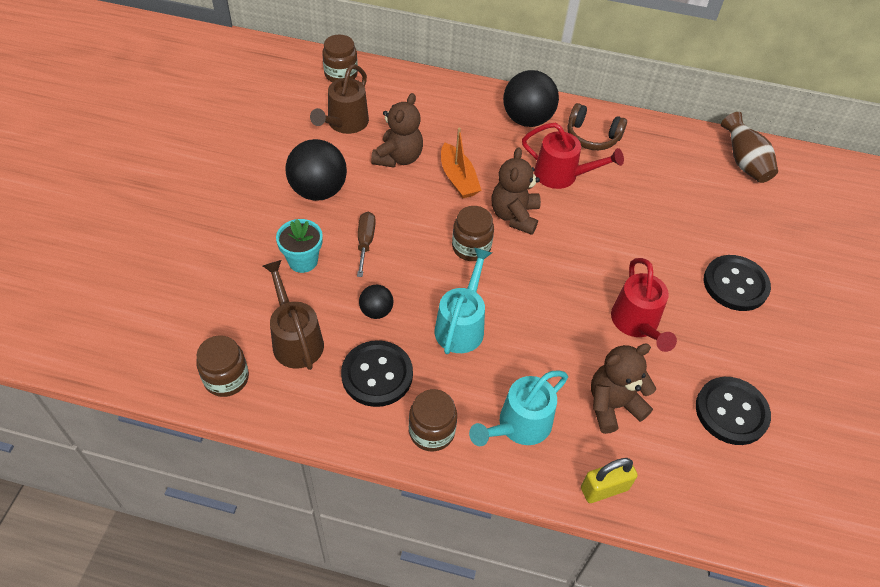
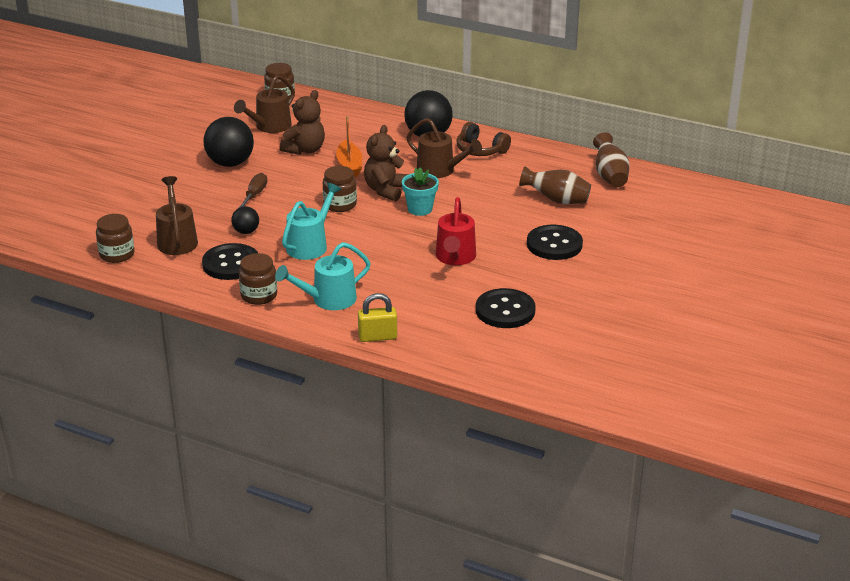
camera: 15 degrees right, 20 degrees down
(303, 261) = (200, 200): turquoise flower pot -> turquoise flower pot (420, 209)
(562, 175) = (440, 171): red watering can -> brown watering can
(613, 405) = (409, 297): brown teddy bear -> none
(706, 209) = (556, 200): none -> brown vase

